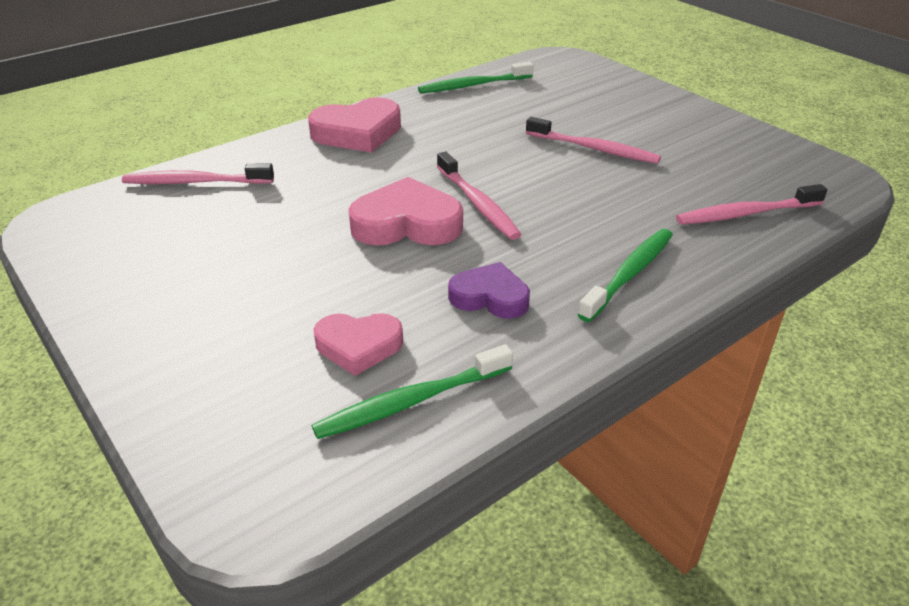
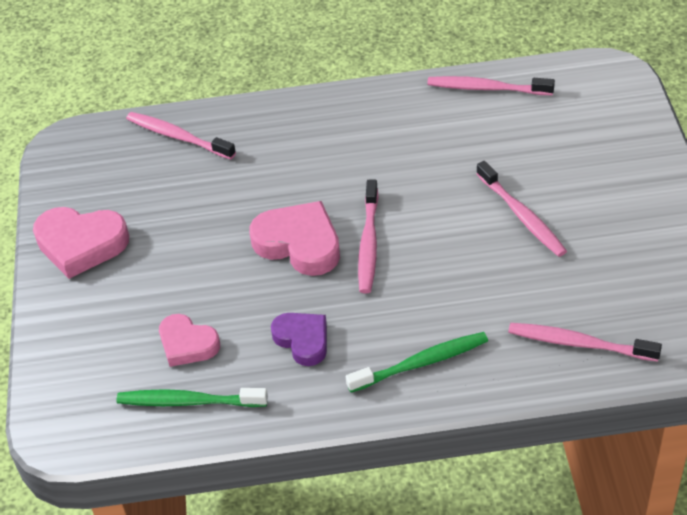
camera: 35 degrees right, 10 degrees up
(357, 132) = (337, 120): pink heart -> pink heart (81, 244)
(473, 85) = (486, 88): green toothbrush -> pink toothbrush

